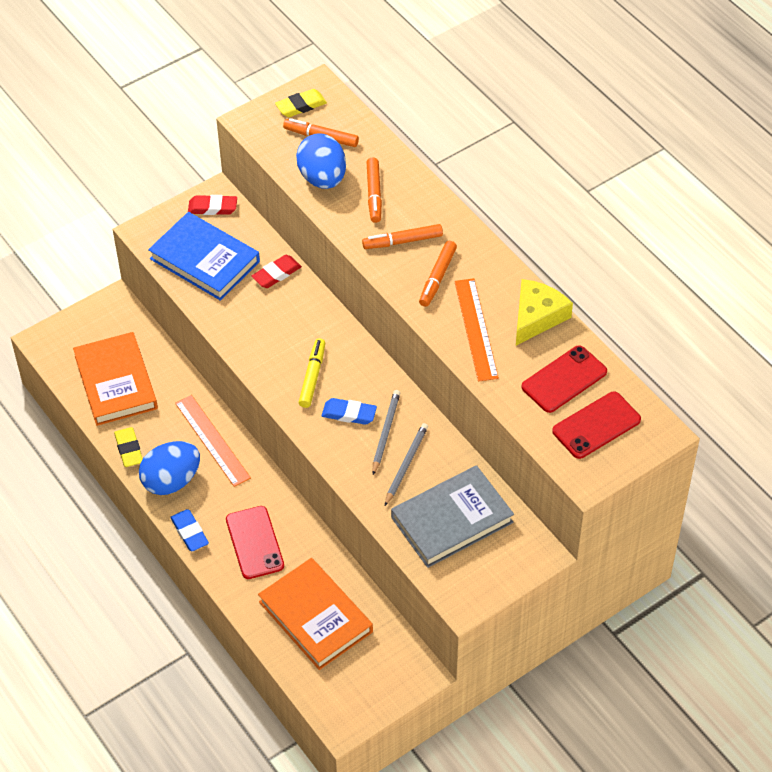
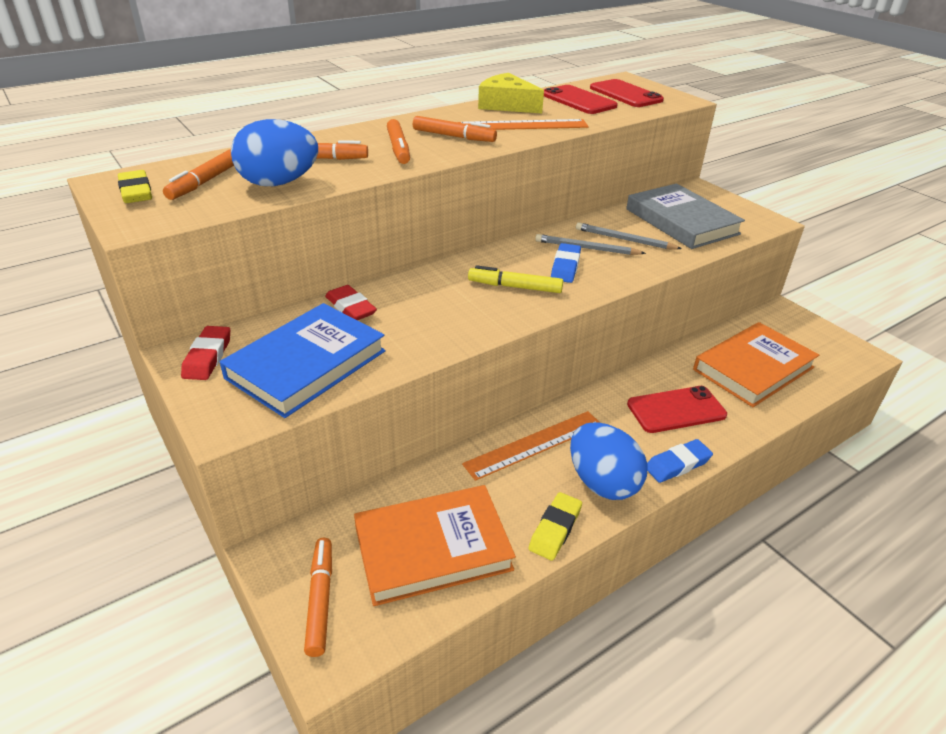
camera: 90 degrees left, 15 degrees down
(81, 331) = (320, 600): none -> orange marker
(129, 449) = (555, 529): yellow eraser -> yellow eraser turned 45 degrees counterclockwise

